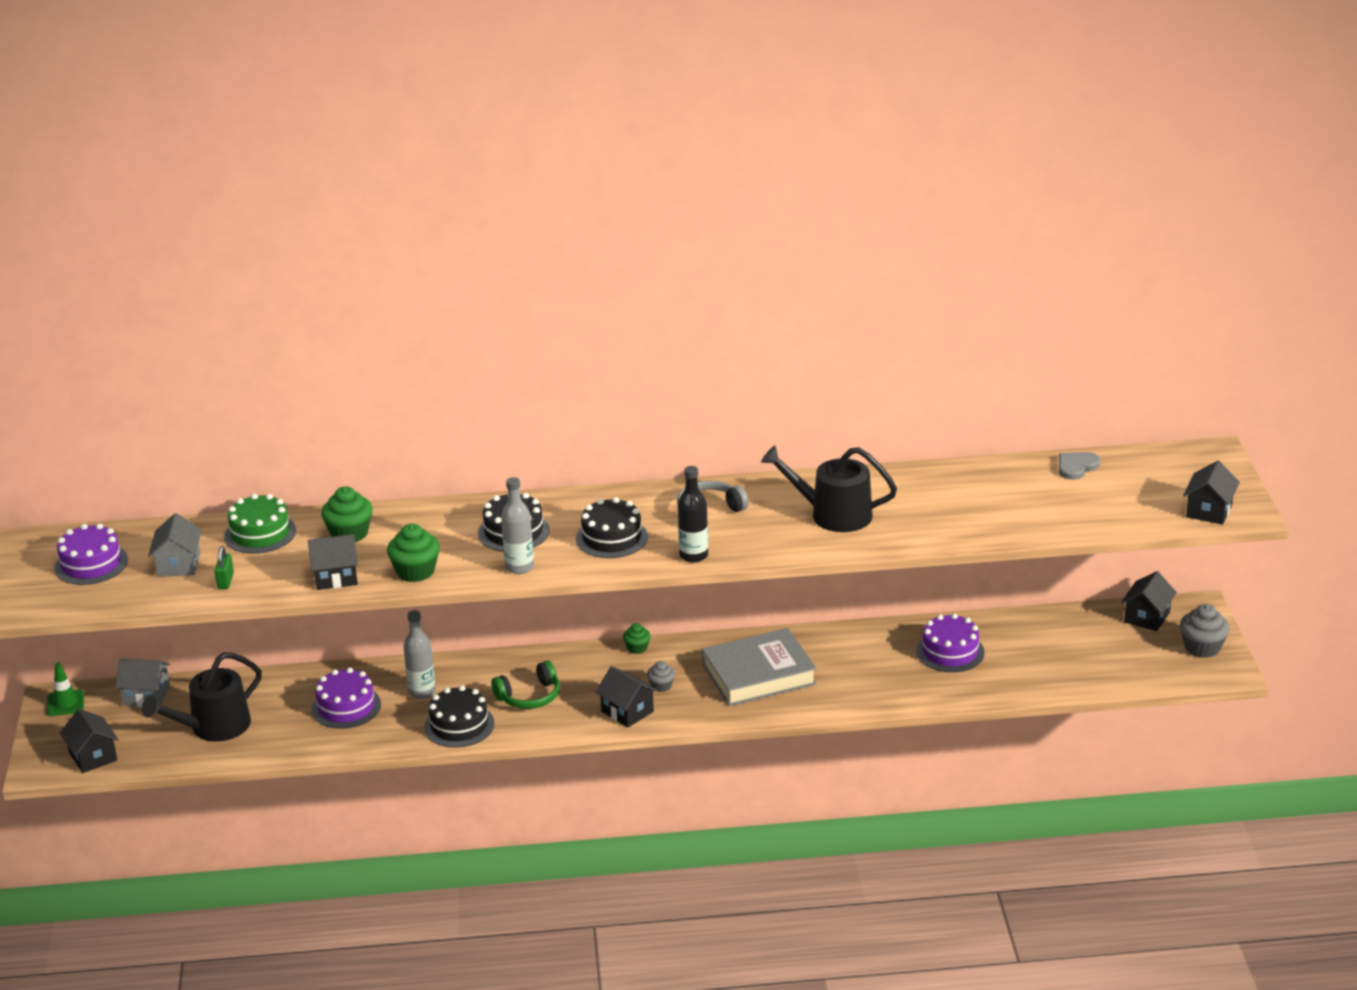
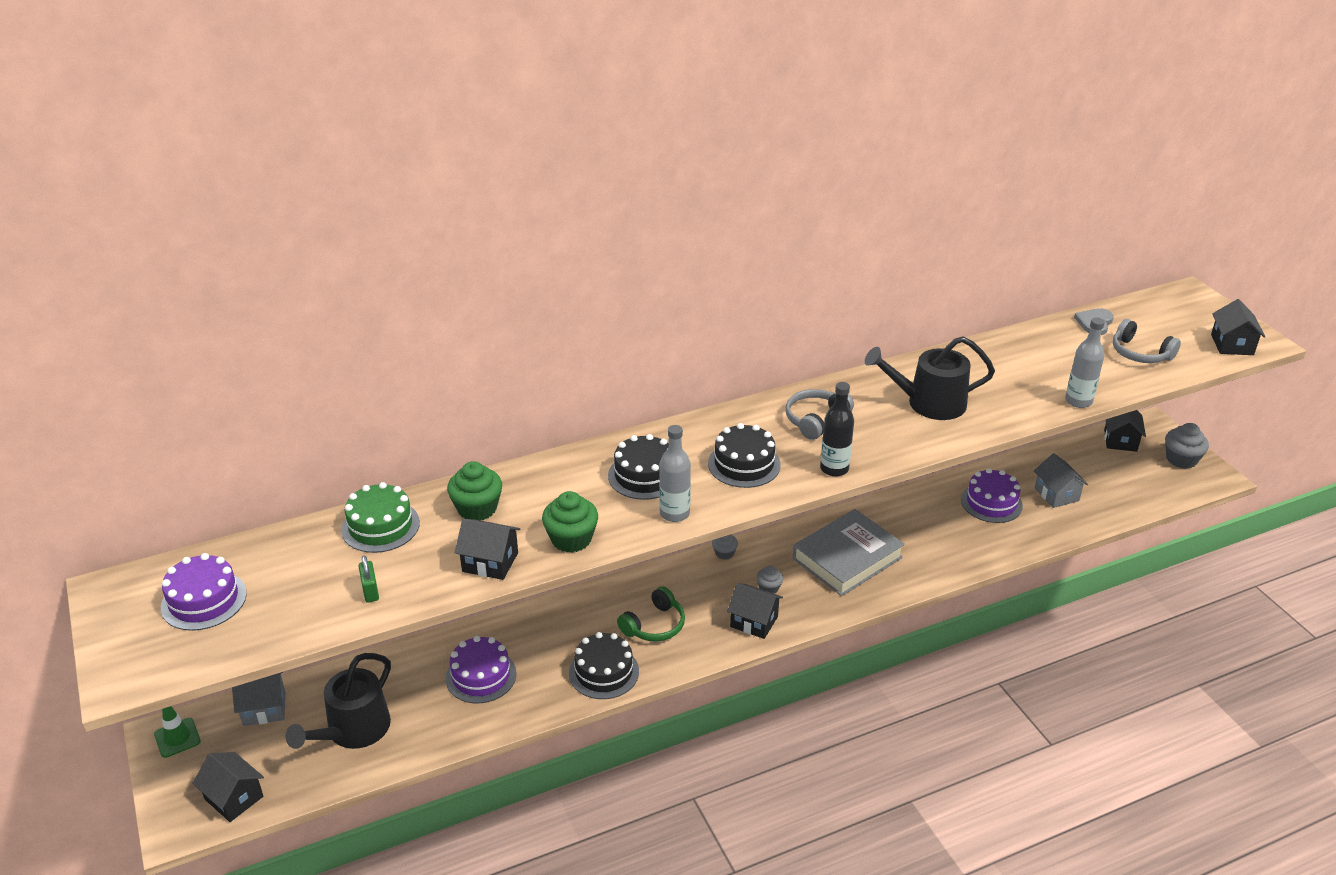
camera: 20 degrees left, 5 degrees up
(178, 564) = (307, 581): grey house -> grey house (1056, 494)
(336, 577) = (490, 562): black house -> black house turned 45 degrees clockwise
(422, 692) = (548, 642): grey bottle -> grey bottle (1078, 401)
(637, 648) = (724, 553): green cupcake -> grey cupcake
(1097, 503) = (1140, 353): none -> grey headphones

